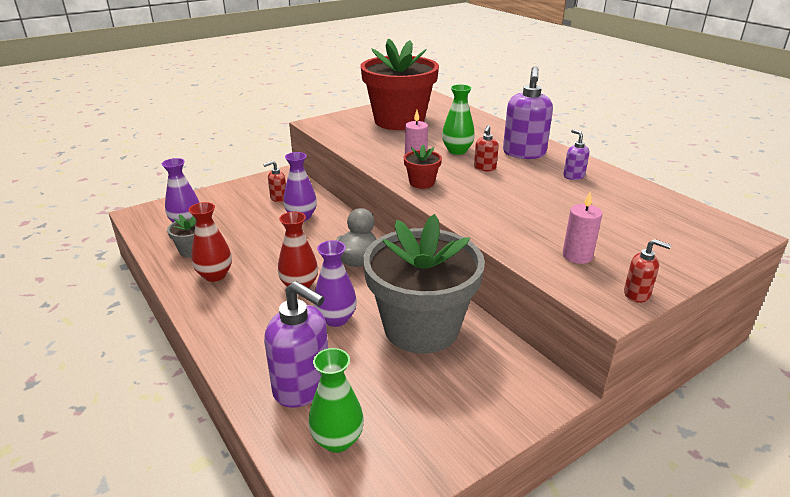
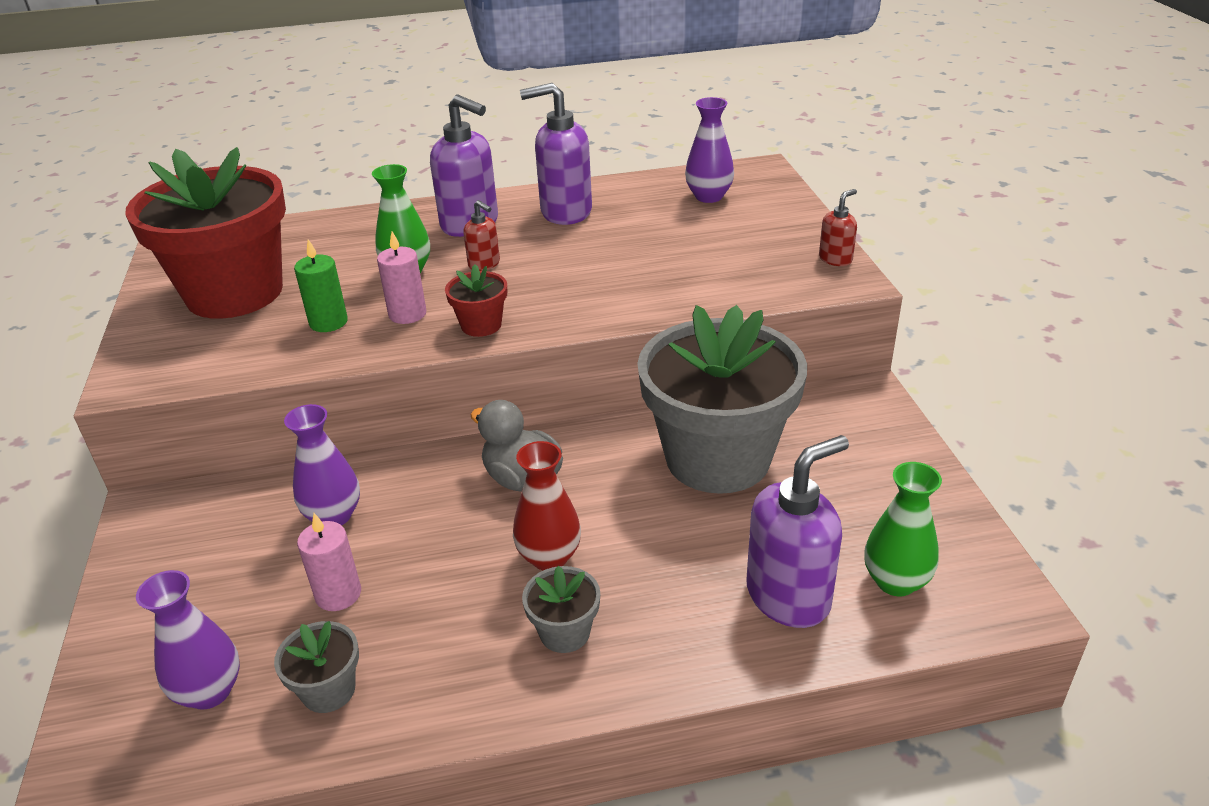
camera: 65 degrees left, 5 degrees up
(215, 275) = (444, 663): red vase -> none
(245, 306) = (564, 632): none -> grey flower pot
(278, 198) = (236, 534): red soap dispenser -> none
(336, 319) = (656, 533): purple vase -> purple vase (709, 196)
(392, 146) = (328, 322): none -> green candle
(573, 176) = (565, 212): purple soap dispenser -> purple soap dispenser, size x2.01
(577, 256) = (747, 268): pink candle -> pink candle (338, 594)

